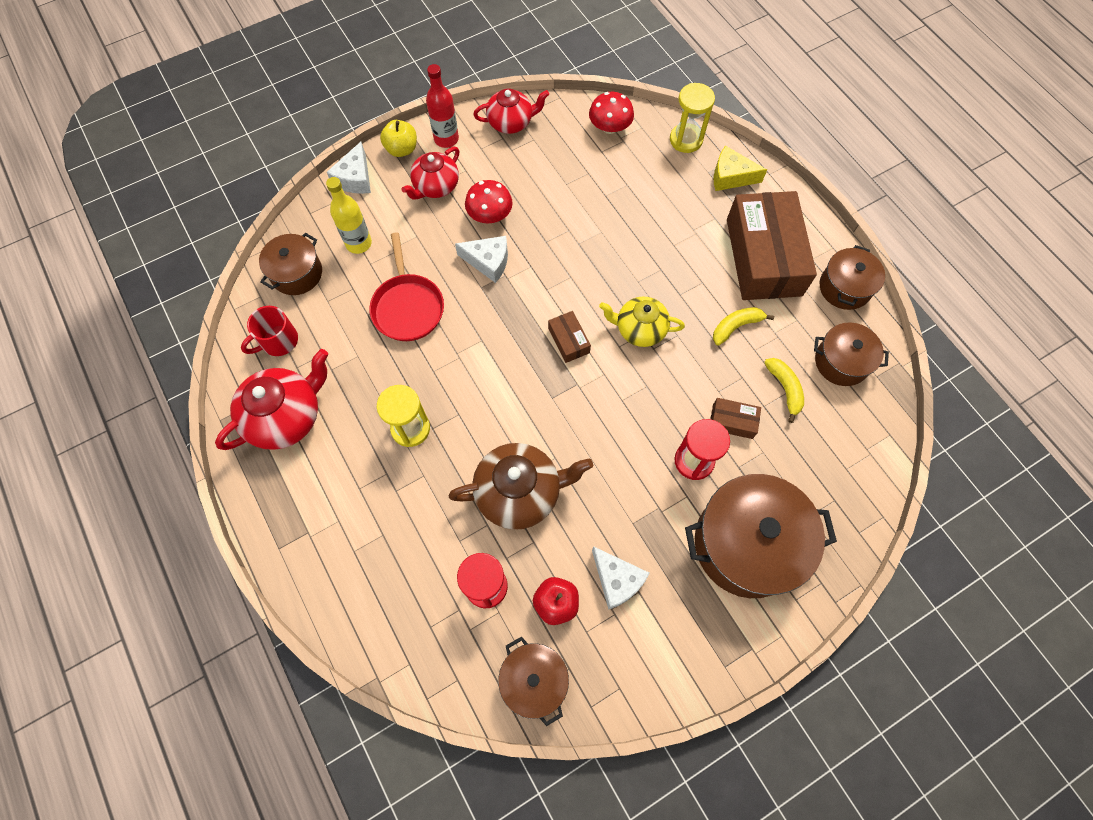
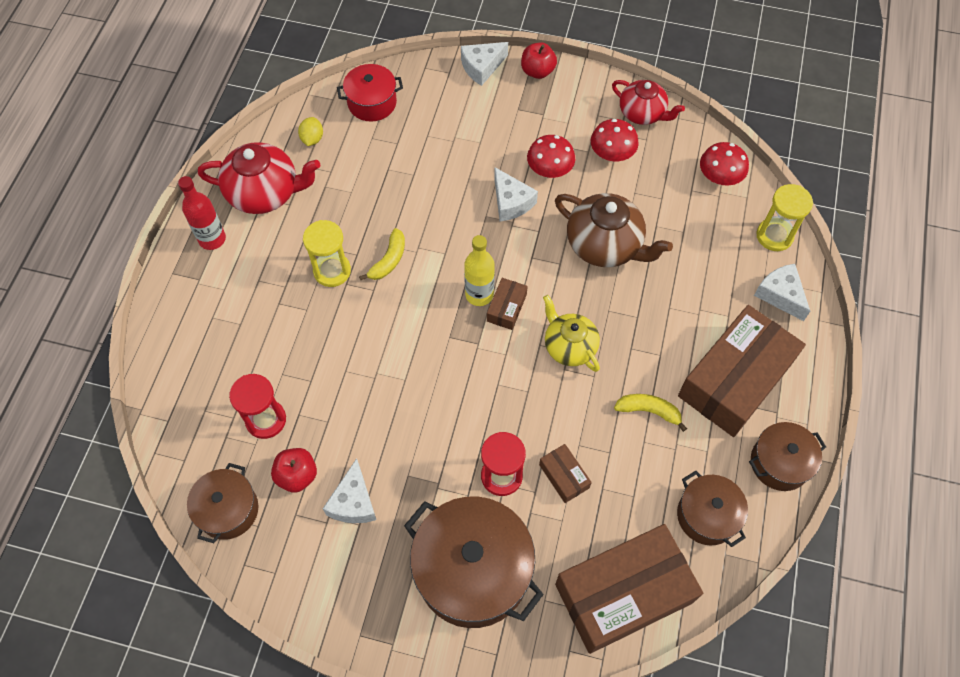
camera: 45 degrees right, 5 degrees down
(278, 341) = (312, 139): red mug -> yellow lemon
(297, 273) = (372, 103): brown pot -> red pot
(358, 243) = (434, 115): yellow bottle -> yellow bottle (479, 294)
(402, 149) = (537, 71): yellow apple -> red apple
(408, 307) = (419, 187): red pan -> none
(436, 186) = (533, 117): red teapot -> none
(446, 139) = (578, 88): red bottle -> red bottle (212, 239)
(519, 492) = (355, 380): brown teapot -> brown teapot (605, 245)
(521, 168) = (612, 153): none -> red mushroom
(731, 177) = (780, 295): yellow cheese -> white cheese
(784, 389) = (634, 492): yellow banana -> yellow banana (388, 260)
(849, 461) = (623, 593): none -> brown box

